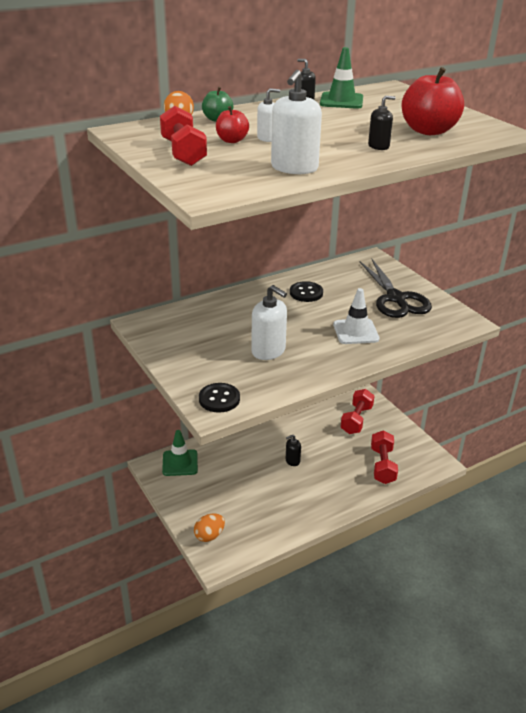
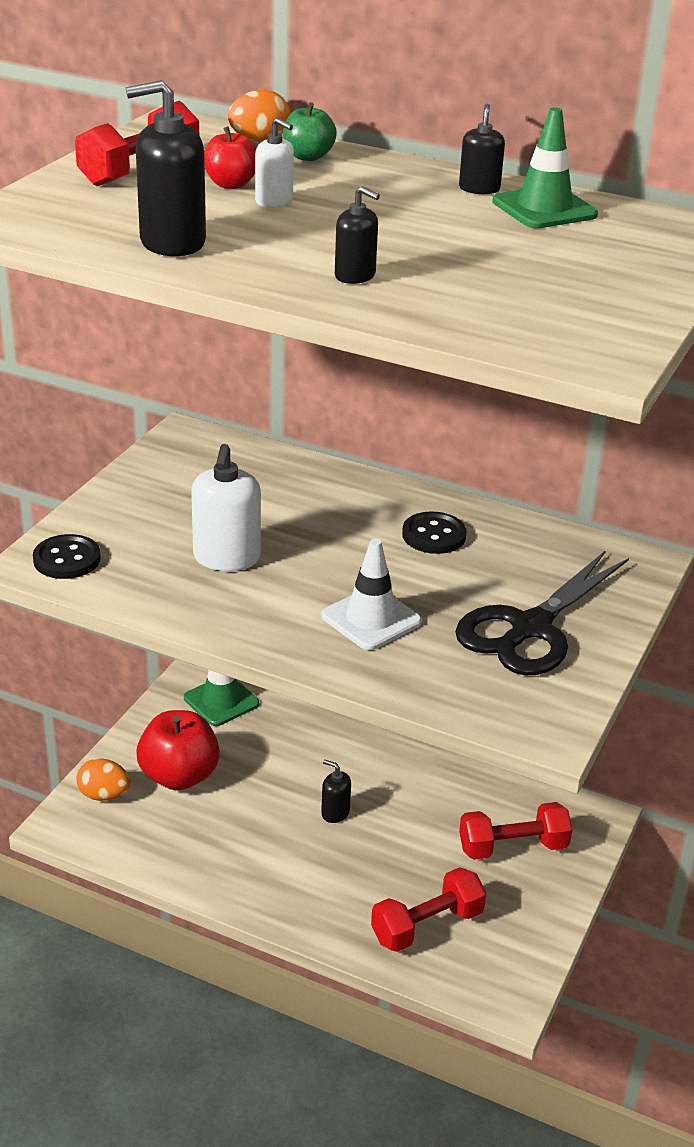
camera: 55 degrees right, 0 degrees up
(294, 168) = (172, 243): white soap dispenser -> black soap dispenser
(428, 131) = (498, 297): red apple -> red apple (179, 776)

